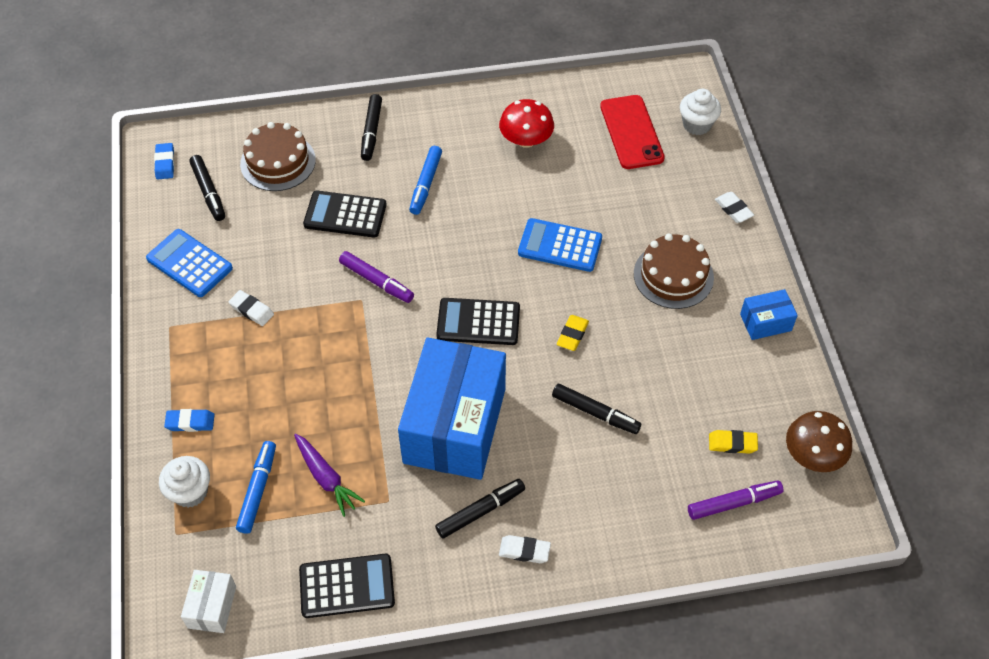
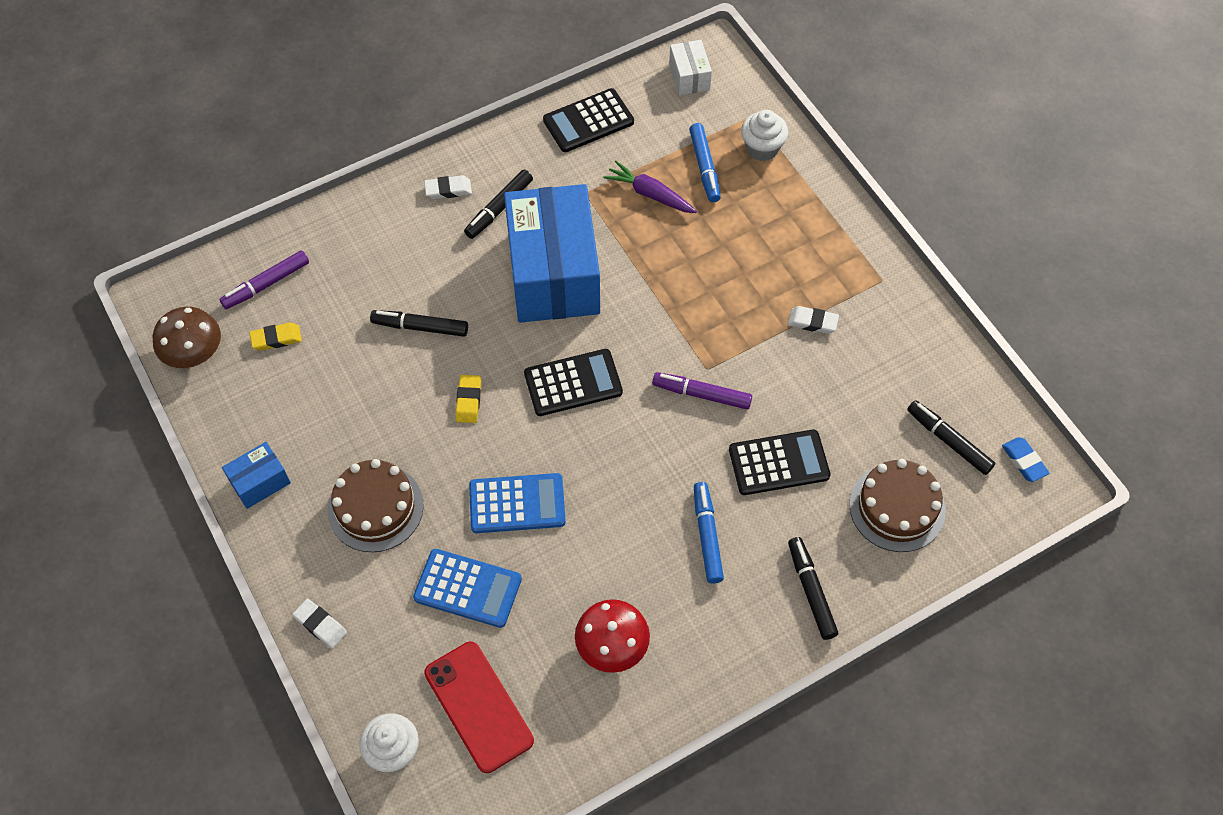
camera: 160 degrees right, 5 degrees up
(189, 264) = (909, 350): blue calculator -> blue calculator (468, 588)
(190, 422) = (800, 202): blue eraser -> none

